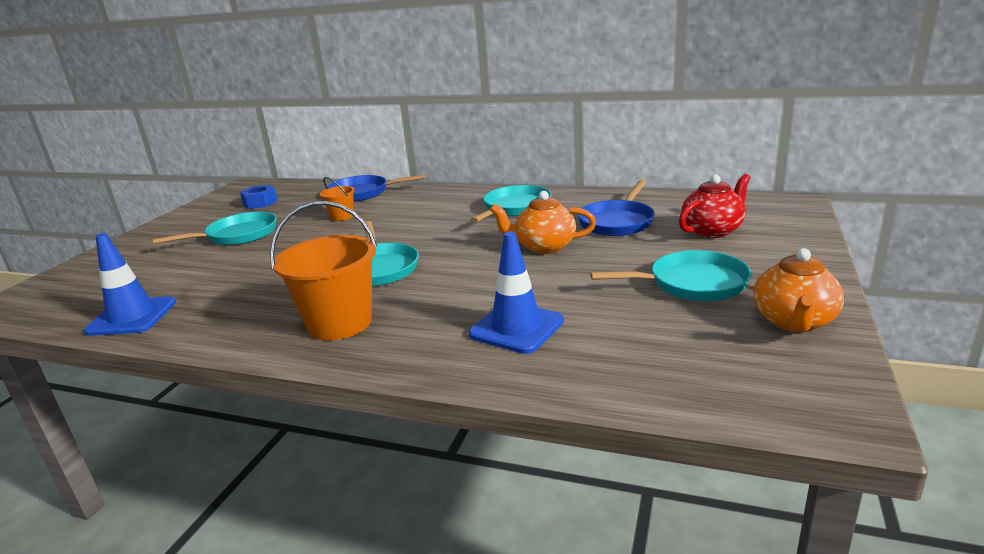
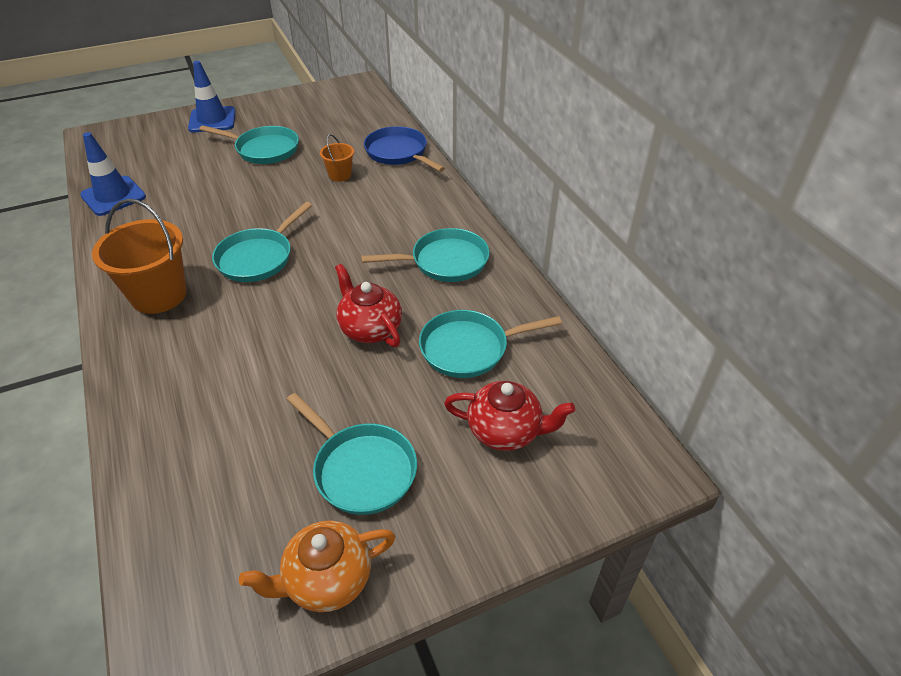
camera: 45 degrees right, 20 degrees up
(260, 203) = (332, 116): blue nut -> none
(516, 328) = (206, 394): blue traffic cone -> blue traffic cone (212, 120)
(544, 247) = (370, 328): orange teapot -> red teapot
(617, 222) = (469, 348): blue pan -> turquoise pan

